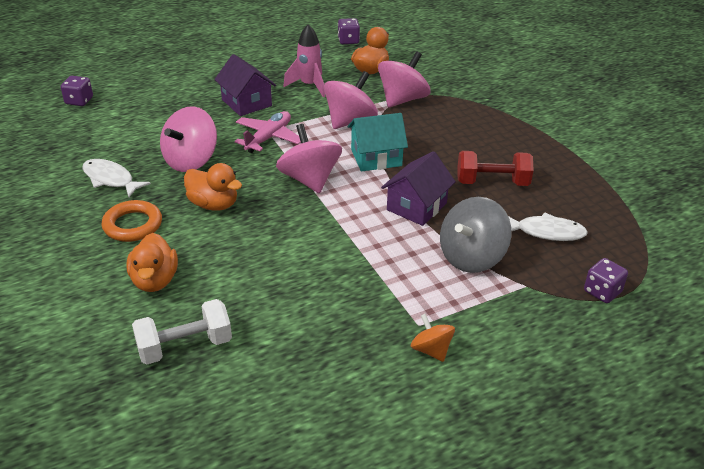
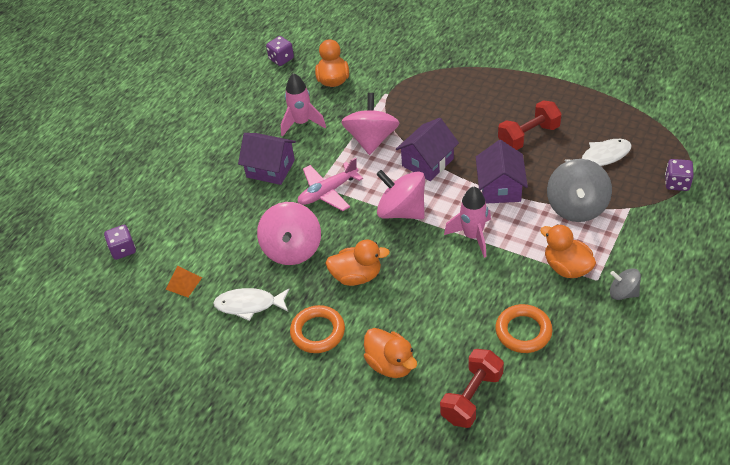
camera: 30 degrees left, 10 degrees up
(87, 141) = (183, 283): none -> orange pyramid
(185, 346) = (471, 397): white dumbbell -> red dumbbell
(268, 138) = (328, 192): pink plane -> pink plane turned 120 degrees counterclockwise
(296, 324) = (523, 331): none -> orange ring
(346, 228) = (473, 236): none -> pink rocket
(376, 158) = (427, 162): turquoise house -> purple house
(401, 298) = (567, 267): none -> orange duck
(402, 100) = (389, 96): pink spinning top -> none
(431, 350) = (623, 293): orange spinning top -> grey spinning top

